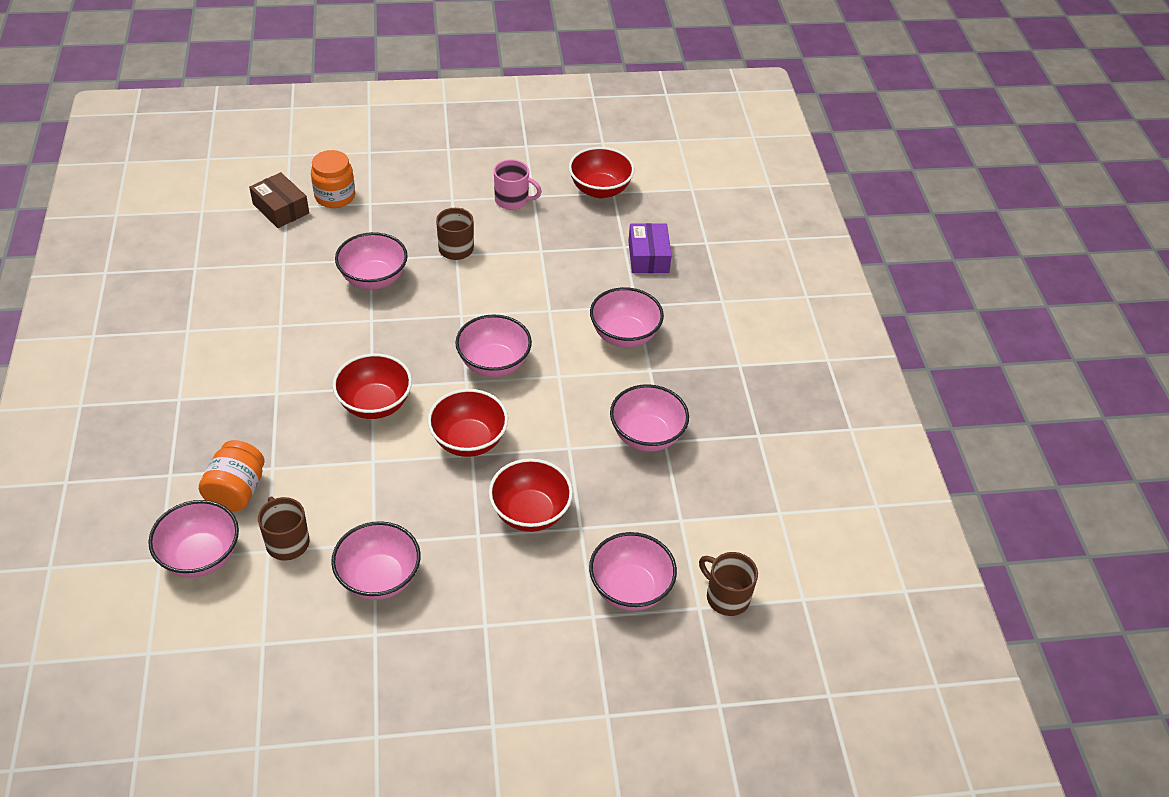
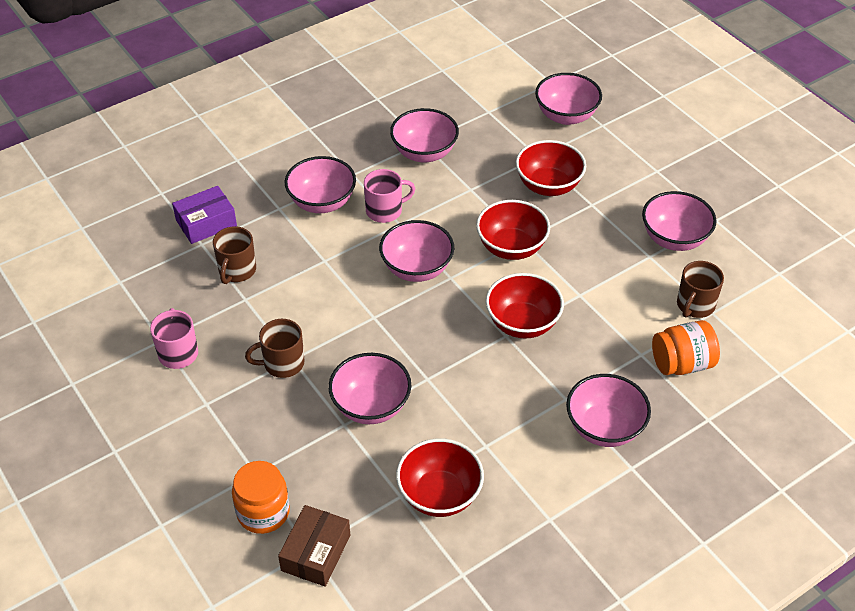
camera: 115 degrees left, 0 degrees up
(201, 556) = (754, 349): pink bowl -> pink bowl (604, 428)
(583, 373) = (385, 211): none -> pink mug
(600, 190) = (121, 292): red bowl -> red bowl (439, 495)
(726, 597) = (532, 73): brown mug -> brown mug (237, 270)

